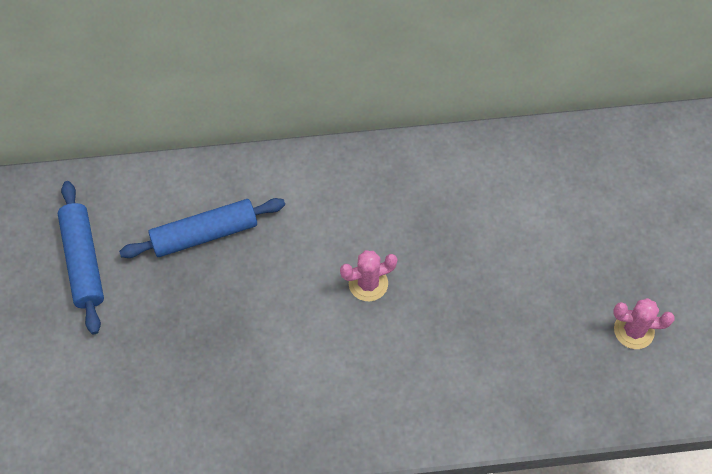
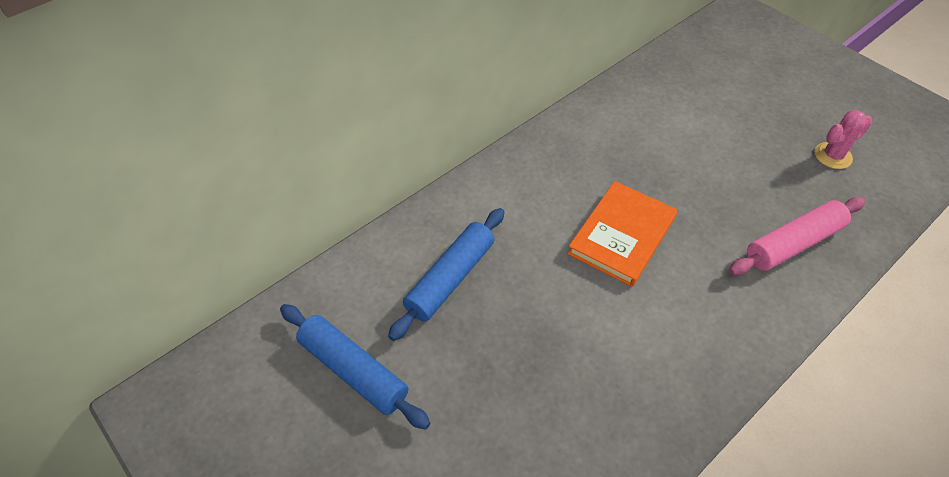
camera: 35 degrees left, 10 degrees down
(368, 283) = (622, 236): pink cactus -> orange book
(505, 382) = (793, 244): none -> pink rolling pin

